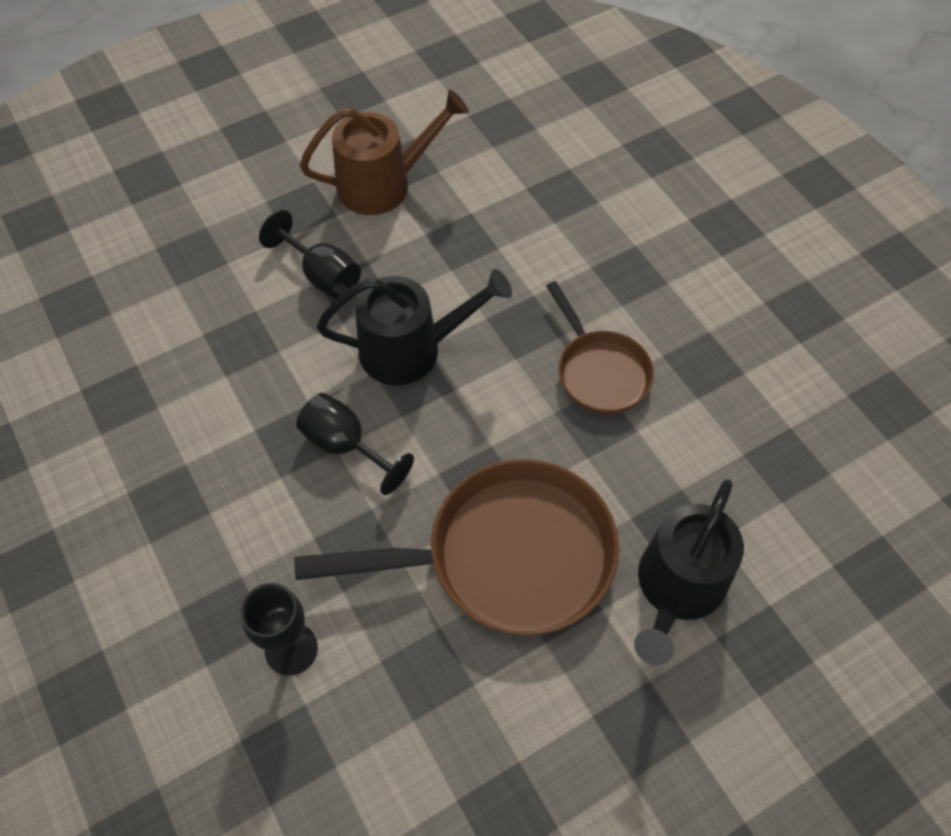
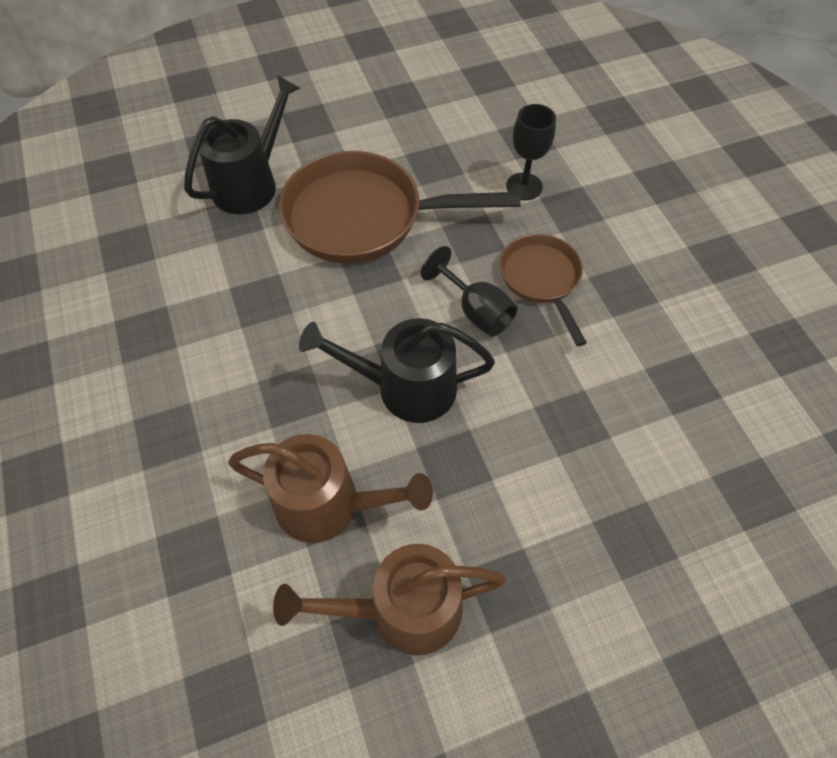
camera: 170 degrees left, 0 degrees up
(322, 275) = (486, 487): black goblet -> none
(460, 243) = (329, 504): none -> brown watering can
(599, 372) = (239, 340): brown pan -> brown pan (542, 280)

